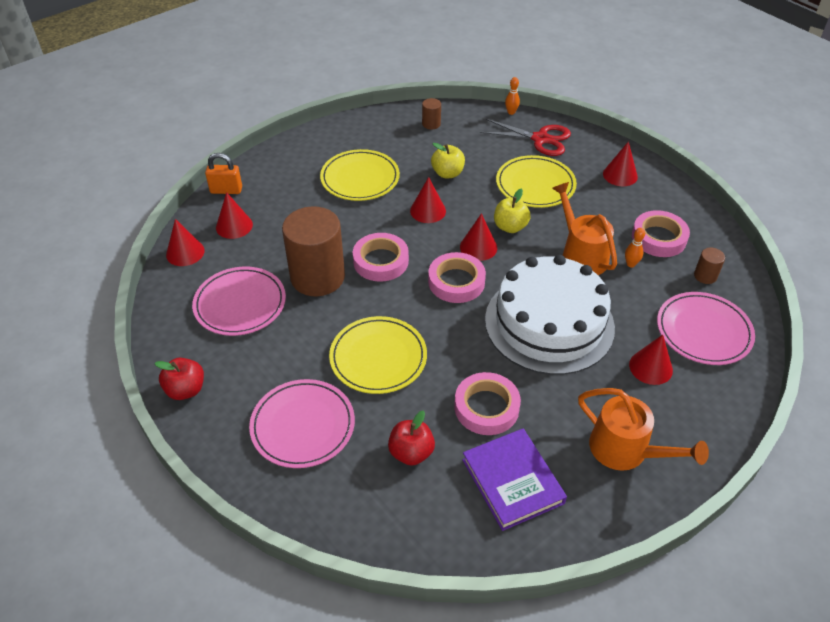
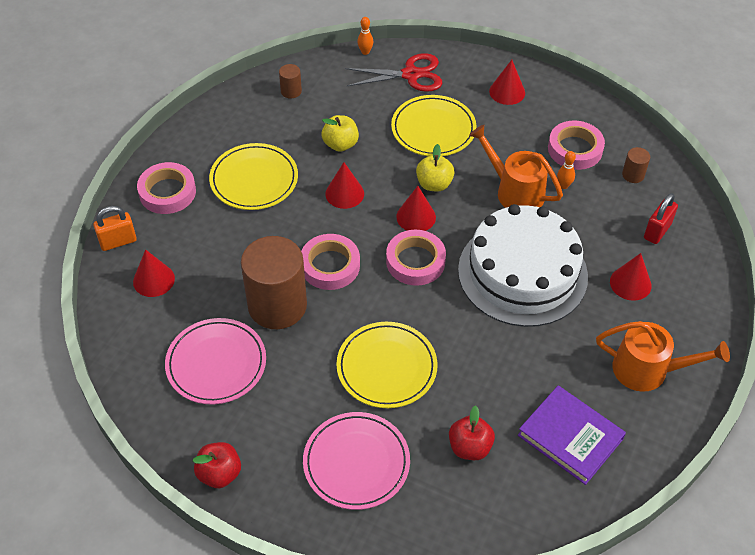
camera: 25 degrees left, 5 degrees up
(185, 252) = (120, 329): red cone -> none
(486, 407) = (511, 377): pink tape -> pink tape (167, 192)
(703, 331) = (657, 231): pink plate -> red padlock

